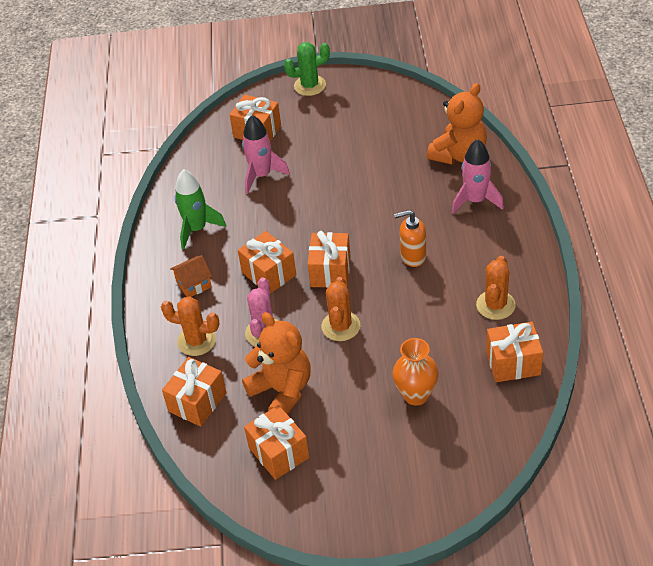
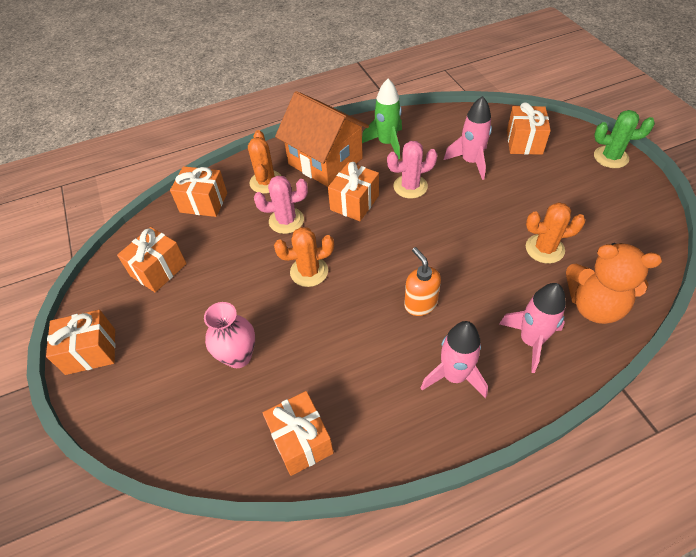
camera: 70 degrees right, 5 degrees up
(194, 284) = (325, 161): orange house -> orange house, size x2.30
(270, 227) = (410, 186): none -> pink cactus
(282, 390) = (225, 252): orange teddy bear -> none
(310, 85) = (610, 157): green cactus -> green cactus turned 45 degrees counterclockwise
(330, 271) = (374, 244): orange gift -> orange gift (91, 351)
(416, 395) = (238, 356): orange vase -> pink vase
(489, 254) = (454, 376): none -> pink rocket
(495, 305) = (380, 401): orange cactus -> orange cactus (544, 249)

